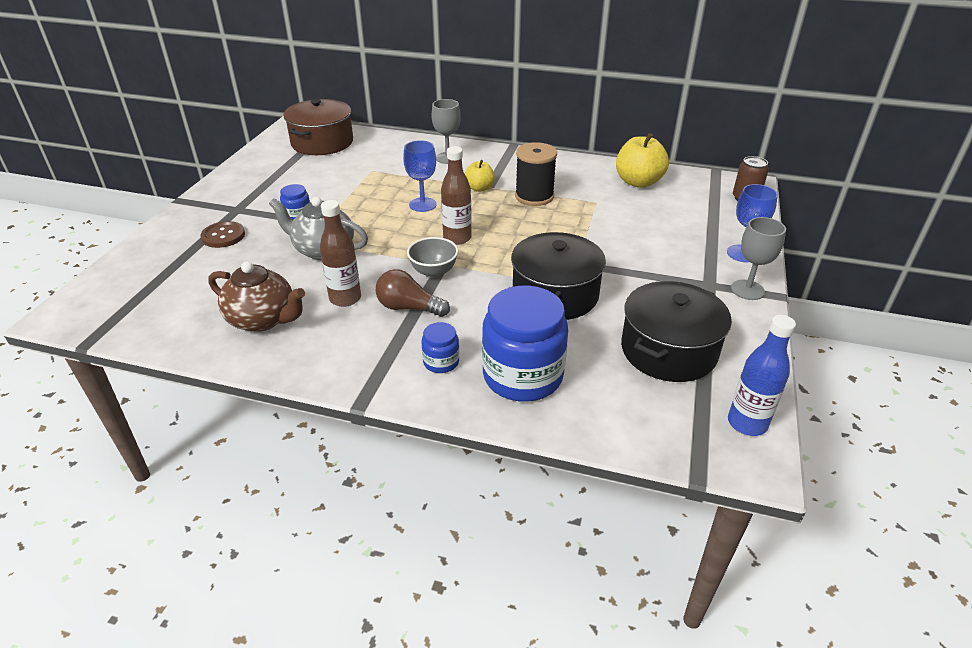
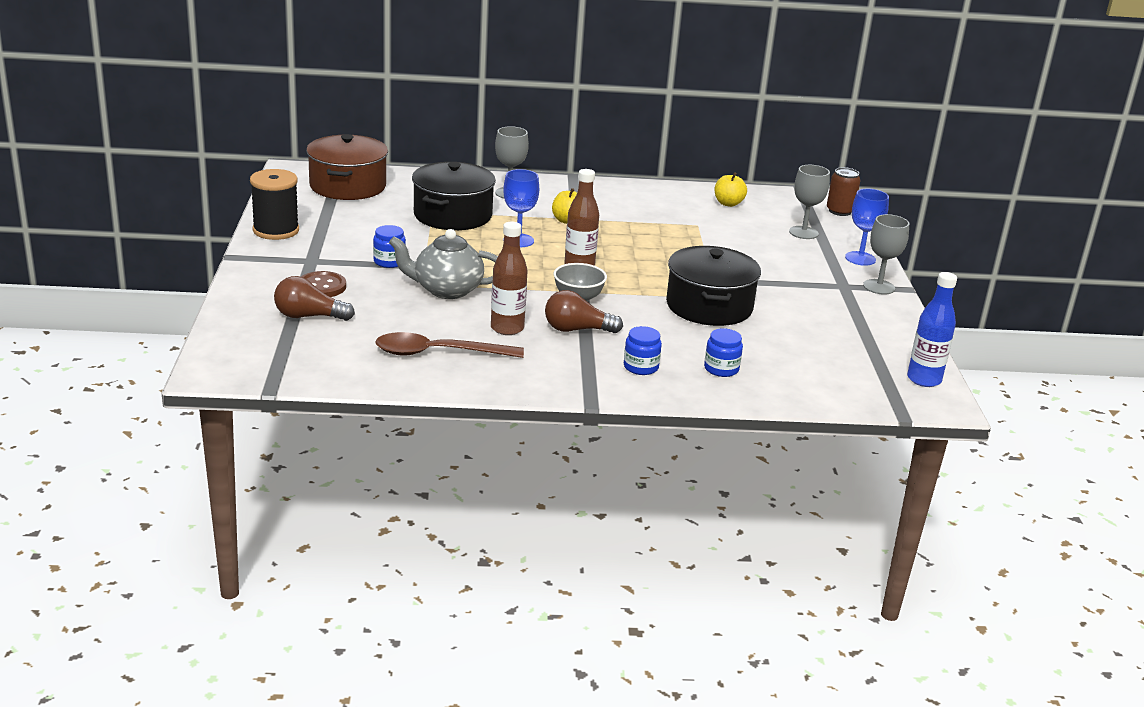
camera: 20 degrees left, 10 degrees down
(187, 266) = (309, 316): none -> brown light bulb
(263, 319) = (438, 353): brown teapot -> brown spoon
(522, 376) = (721, 369): blue jar -> blue jar, size x0.46
(534, 196) = (631, 224): black spool -> black spool (276, 230)
(638, 182) = (728, 203): yellow apple -> yellow apple, size x0.59
(668, 350) = (835, 338): black pot -> black pot (452, 215)
(696, 219) = (803, 232): none -> grey goblet

